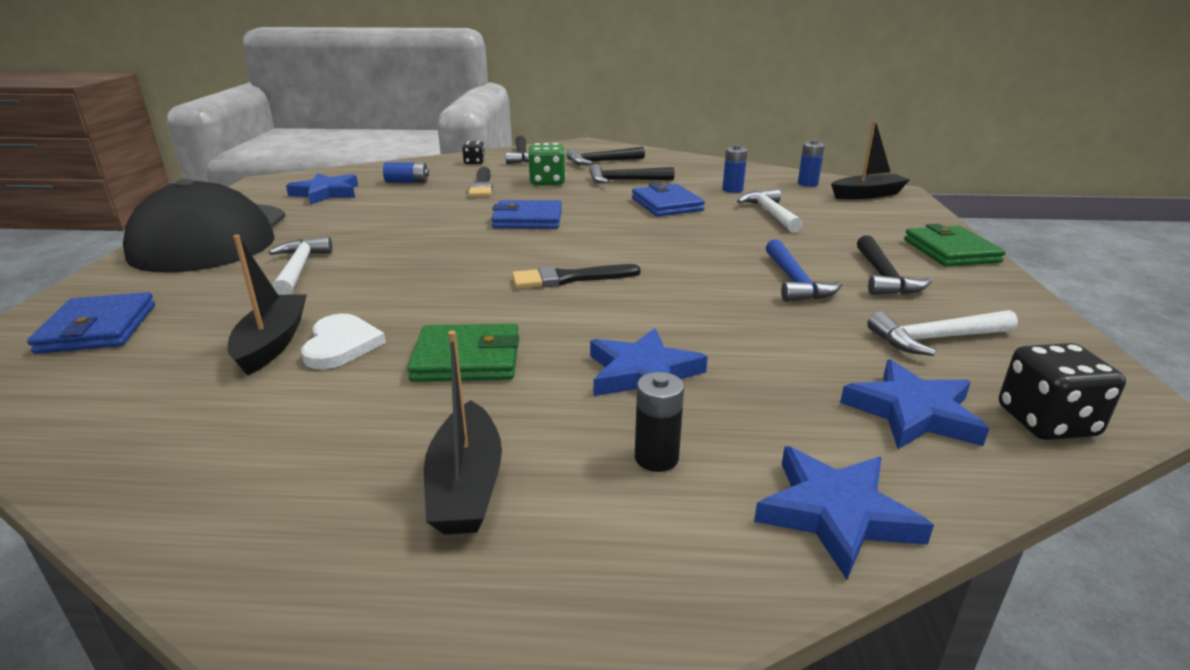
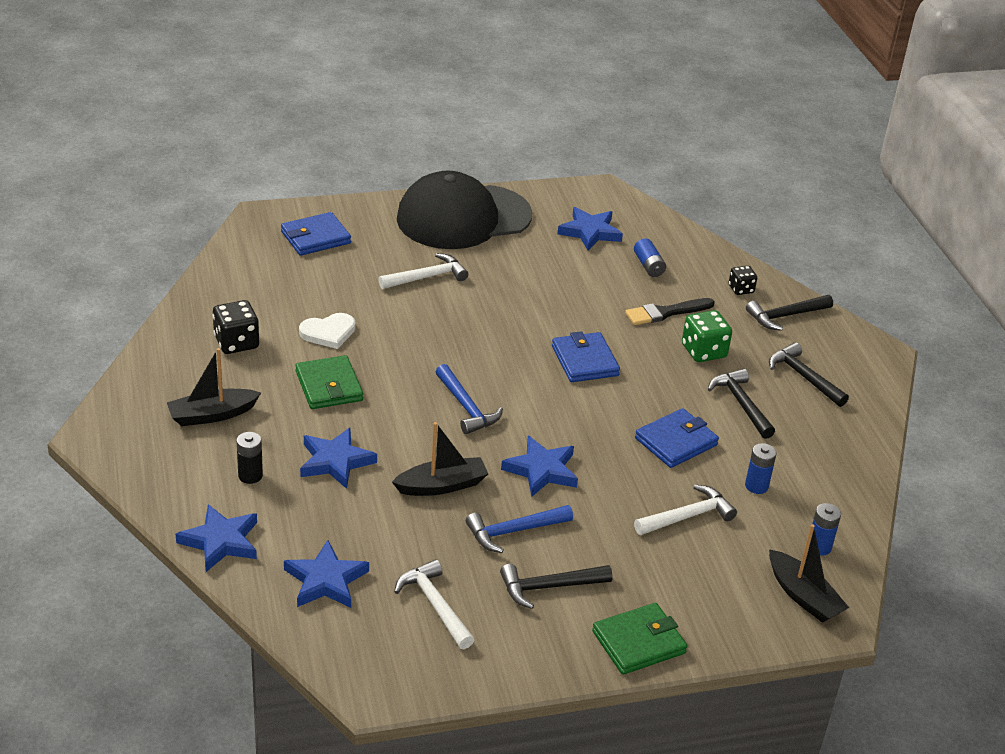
camera: 70 degrees right, 10 degrees up
(272, 343) = (321, 306): black boat -> black boat (442, 485)
(569, 278) = (466, 407): black brush -> blue hammer
(694, 257) = (541, 470): none -> blue star
(1046, 421) = (333, 642): black dice -> black dice (236, 343)

